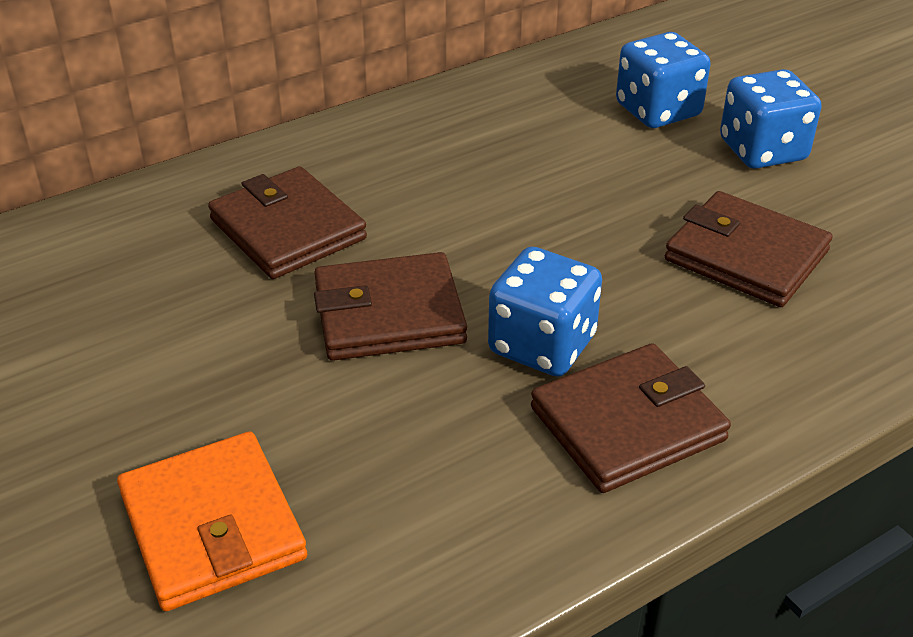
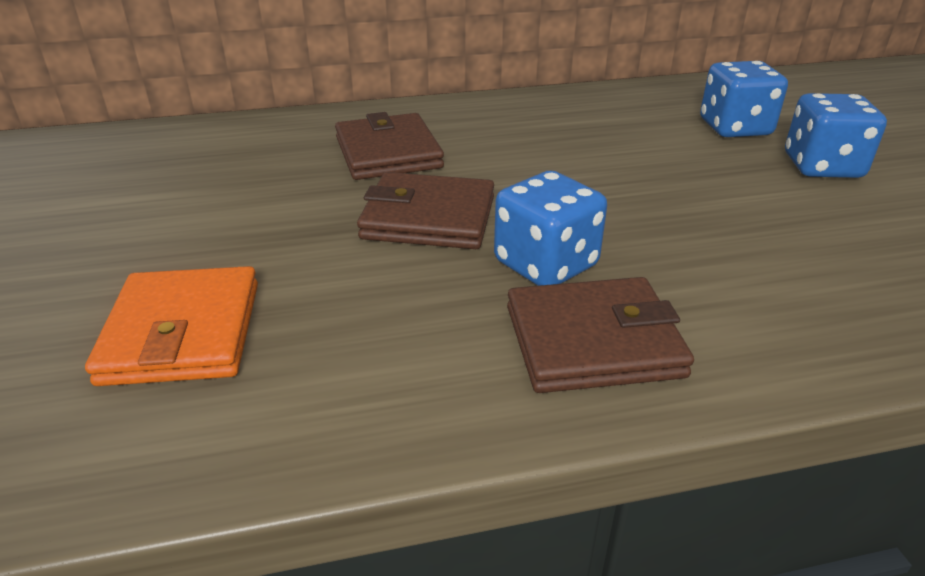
camera: 20 degrees right, 5 degrees down
(746, 255) = (774, 236): brown wallet -> none

